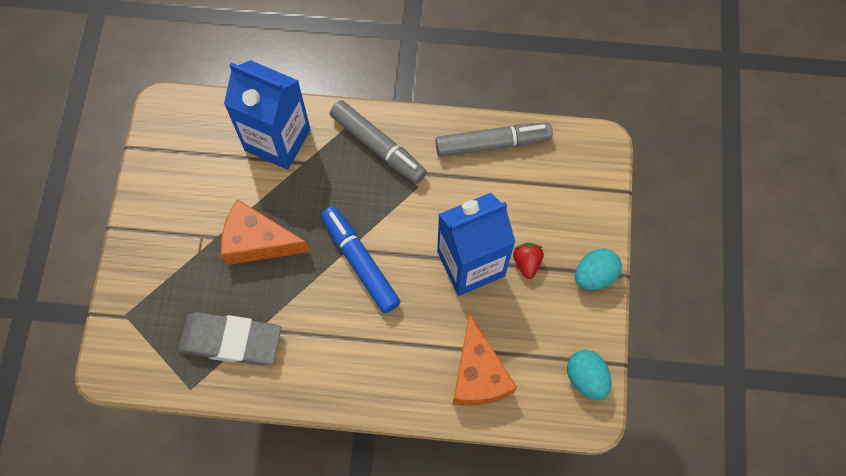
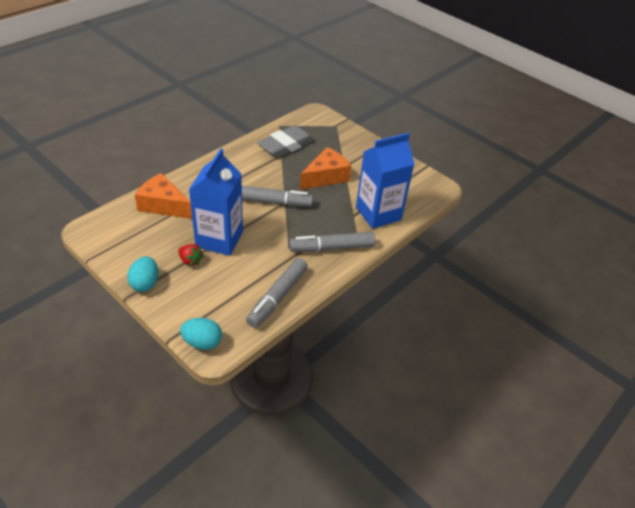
camera: 125 degrees right, 25 degrees down
(360, 262) = (272, 202): blue marker -> grey marker
(586, 378) = (104, 240): turquoise egg -> turquoise egg (202, 342)

